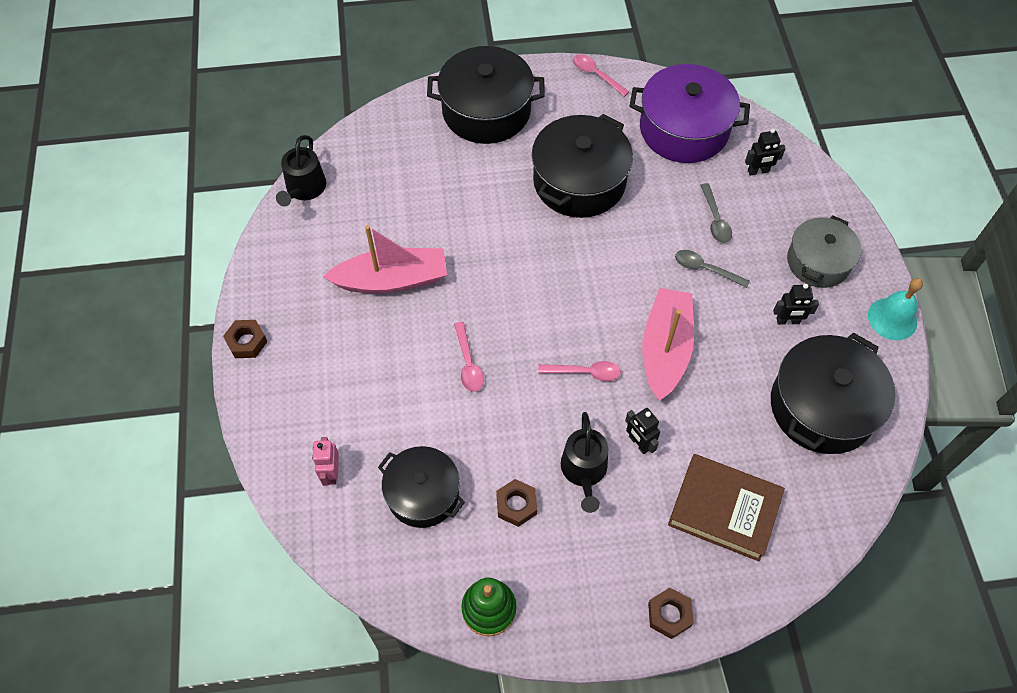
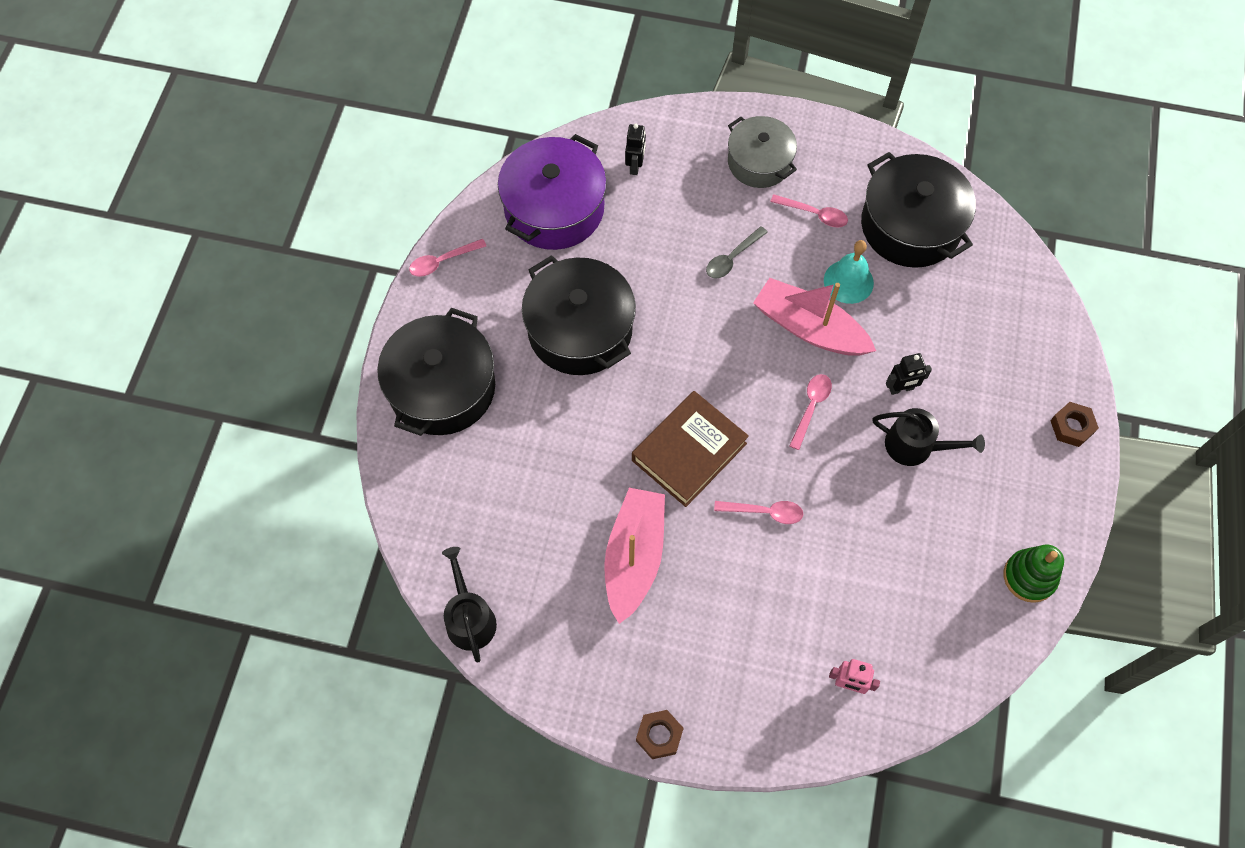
camera: 70 degrees left, 5 degrees up
(304, 189) = (469, 618): black watering can -> black watering can turned 135 degrees counterclockwise
(423, 494) = (897, 601): black pot -> none
(516, 505) = (933, 518): brown nut -> none
(715, 219) = (678, 226): grey spoon -> none
(724, 510) = (986, 345): brown book -> brown book (689, 452)
(788, 321) = (814, 214): black robot -> pink spoon
(892, 318) = (840, 132): turquoise bell -> turquoise bell (848, 281)

